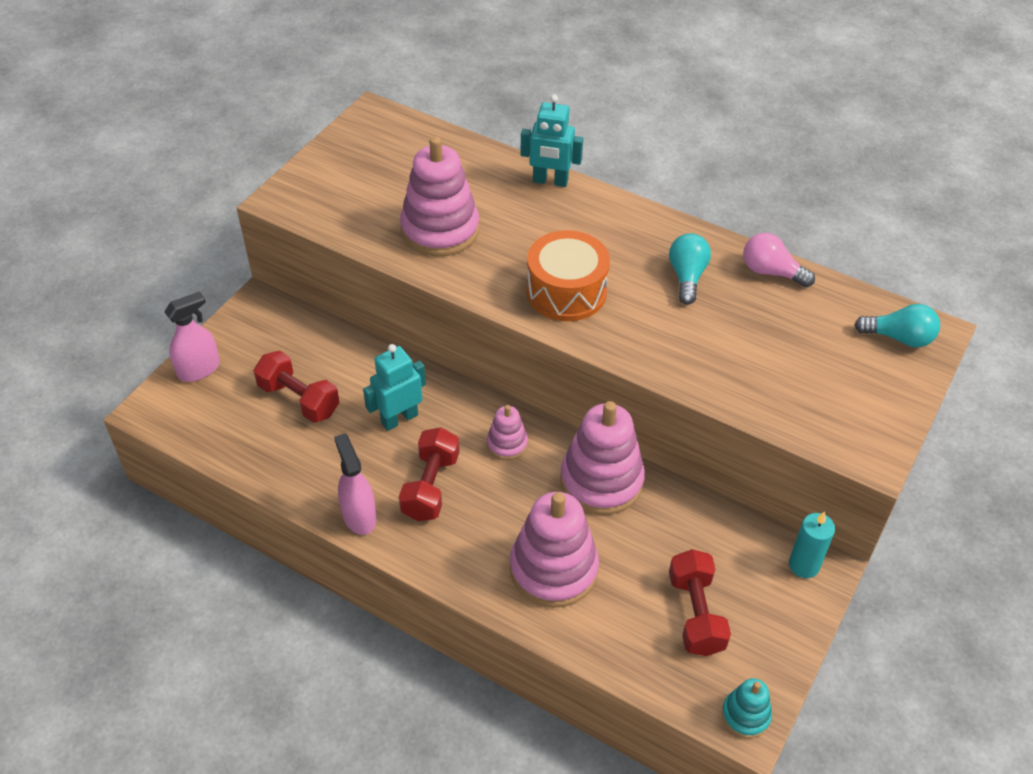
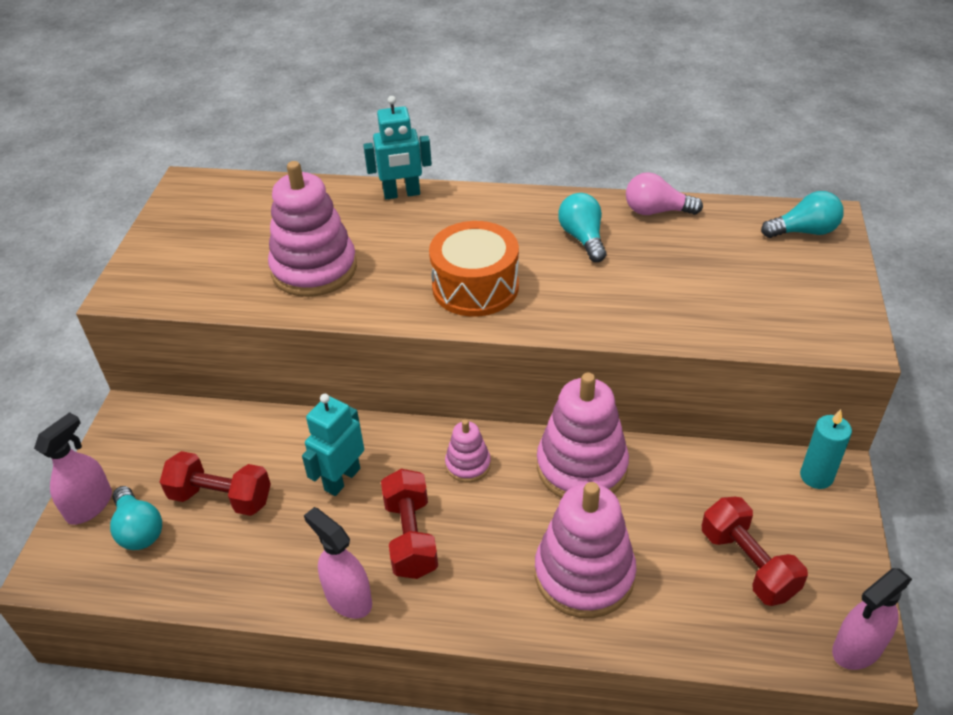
camera: 20 degrees left, 5 degrees down
(227, 402) = (139, 529): none -> turquoise light bulb
(745, 715) = (857, 648): turquoise stacking toy -> pink spray bottle

